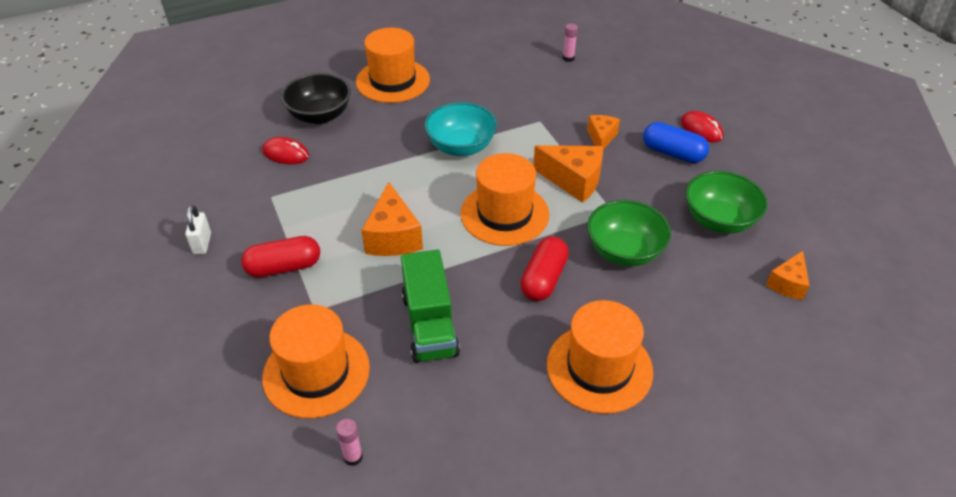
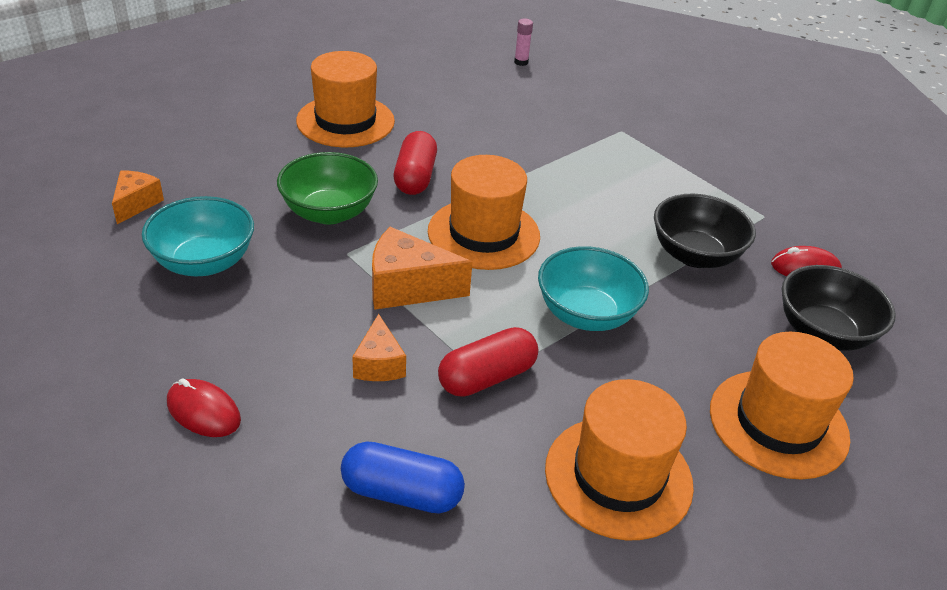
camera: 160 degrees right, 5 degrees down
(202, 243) = (779, 166): white padlock -> none
(284, 267) = (681, 157): red capsule -> red capsule (487, 377)
(316, 372) = (584, 96): orange hat -> orange hat (618, 476)
(355, 174) = (695, 255): none -> black bowl
(393, 237) = (596, 194): orange cheese -> none
(429, 325) = (511, 132): green truck -> none
(568, 58) = (482, 560): pink glue stick -> none
(673, 153) = (259, 355): blue capsule -> blue capsule (402, 493)
(719, 220) = (204, 262): green bowl -> turquoise bowl

